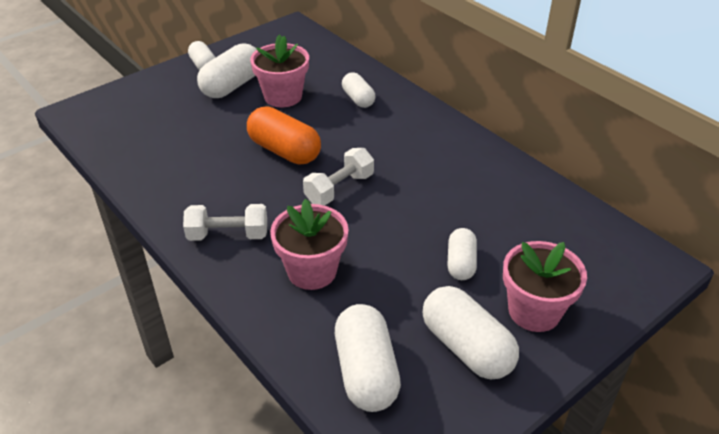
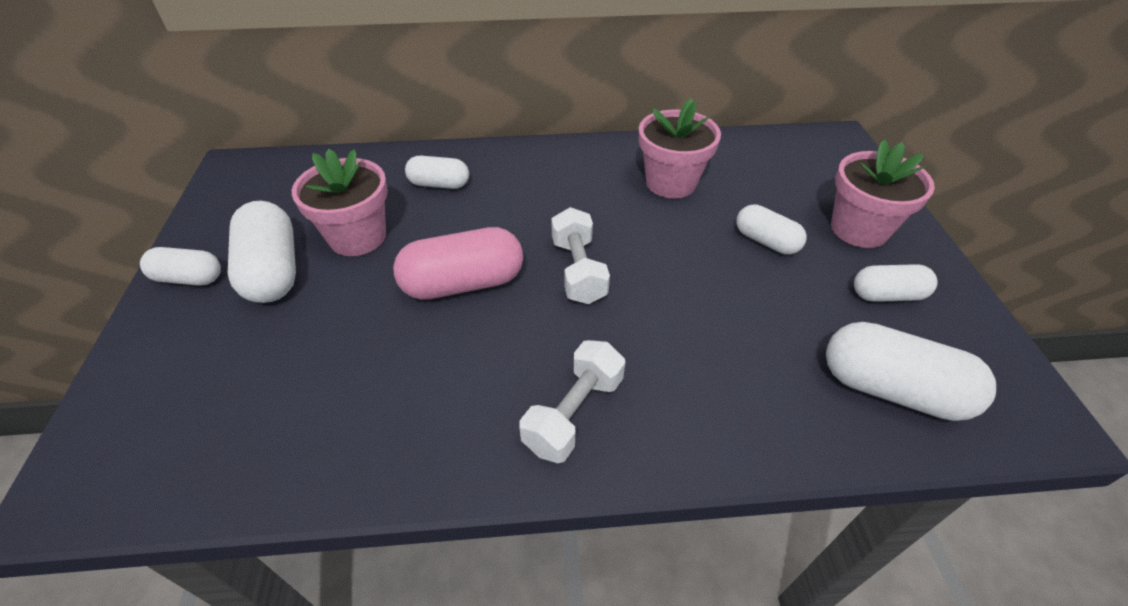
camera: 55 degrees left, 5 degrees up
(284, 151) = (463, 283): orange capsule -> pink capsule
(312, 271) = (702, 360): pink flower pot -> pink flower pot (670, 183)
(466, 347) = (887, 295): white capsule -> white capsule, size x0.61

